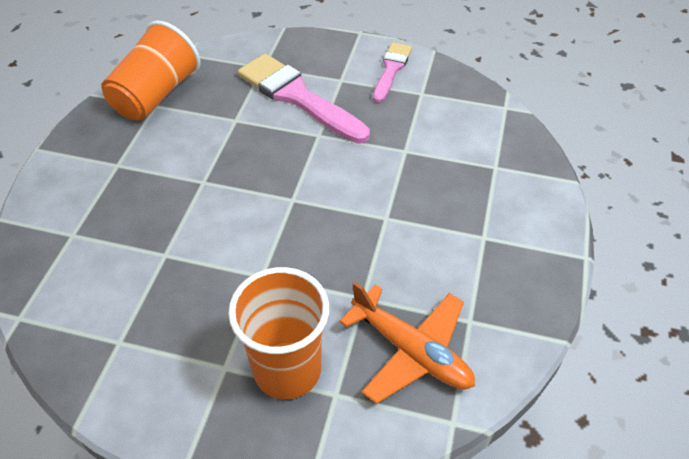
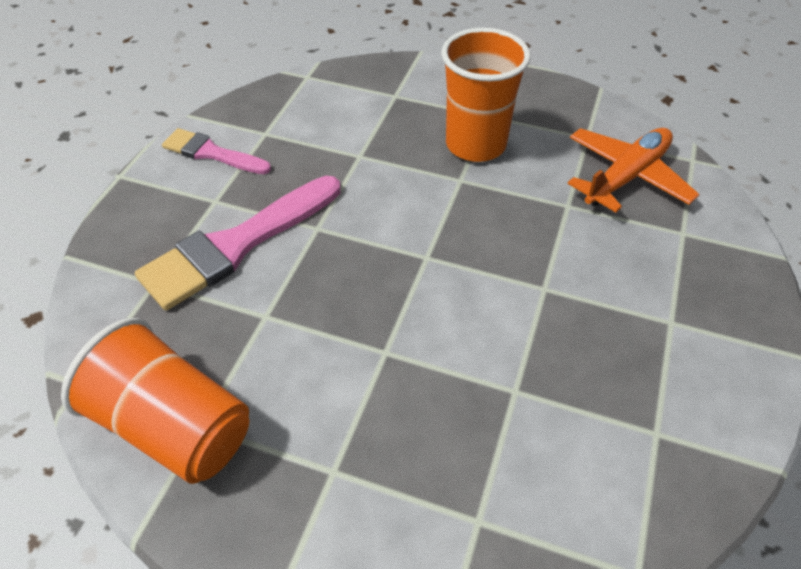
camera: 85 degrees left, 0 degrees up
(287, 370) = (664, 268): orange cup -> orange cup (475, 144)

